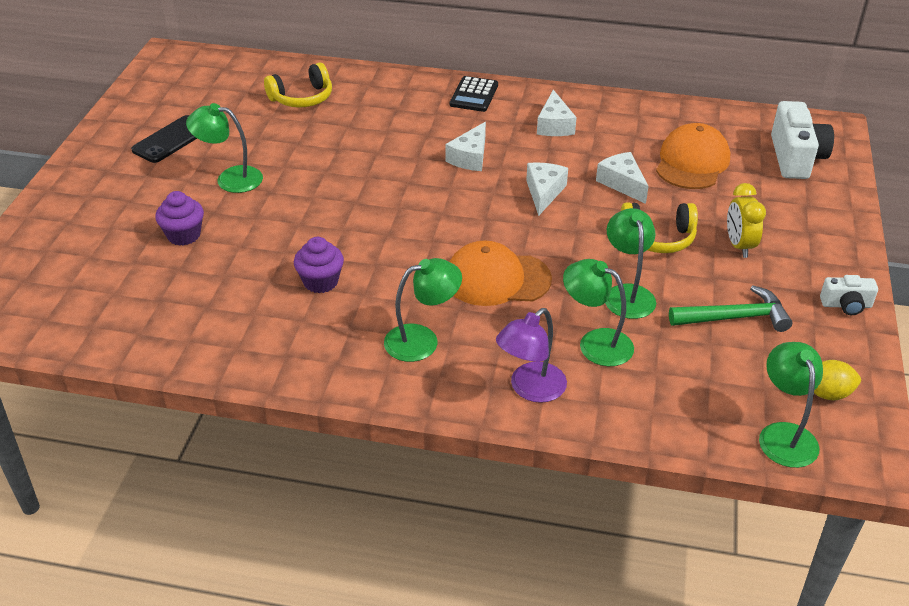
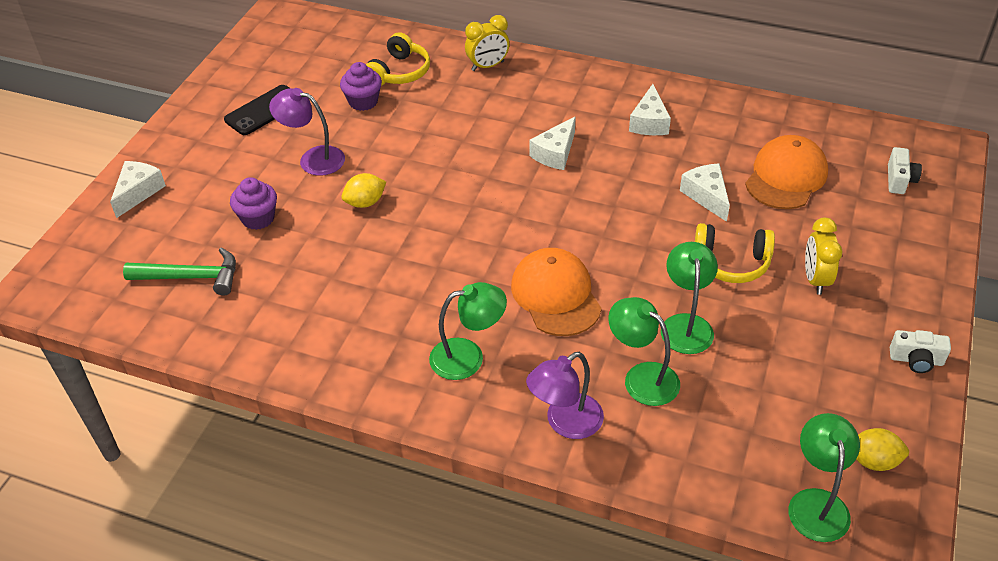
camera: 10 degrees right, 5 degrees up
(230, 178) = (313, 159): green lamp -> purple lamp
(291, 213) = (365, 202): none -> yellow lemon
(302, 98) = (399, 72): yellow headphones -> yellow headphones turned 45 degrees counterclockwise
(320, 282) = (380, 282): purple cupcake -> purple cupcake (363, 102)
(388, 87) = (487, 66): none -> yellow clock
(474, 95) = (573, 80): black calculator -> none
(497, 279) = (556, 295): orange cap -> orange cap turned 60 degrees clockwise
(544, 192) = (623, 200): white cheese -> white cheese (138, 192)
(735, 317) = (793, 363): green hammer -> green hammer (191, 277)
(795, 157) = (899, 180): white camera -> white camera, size x0.54

